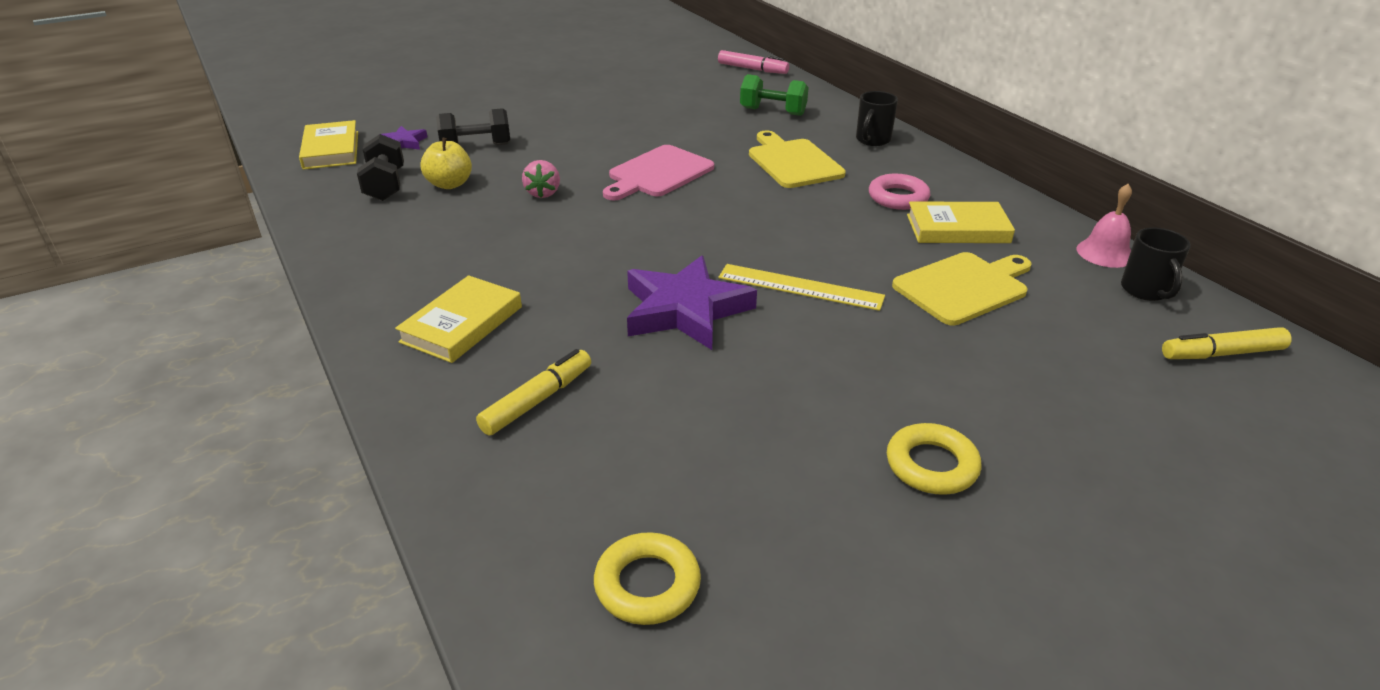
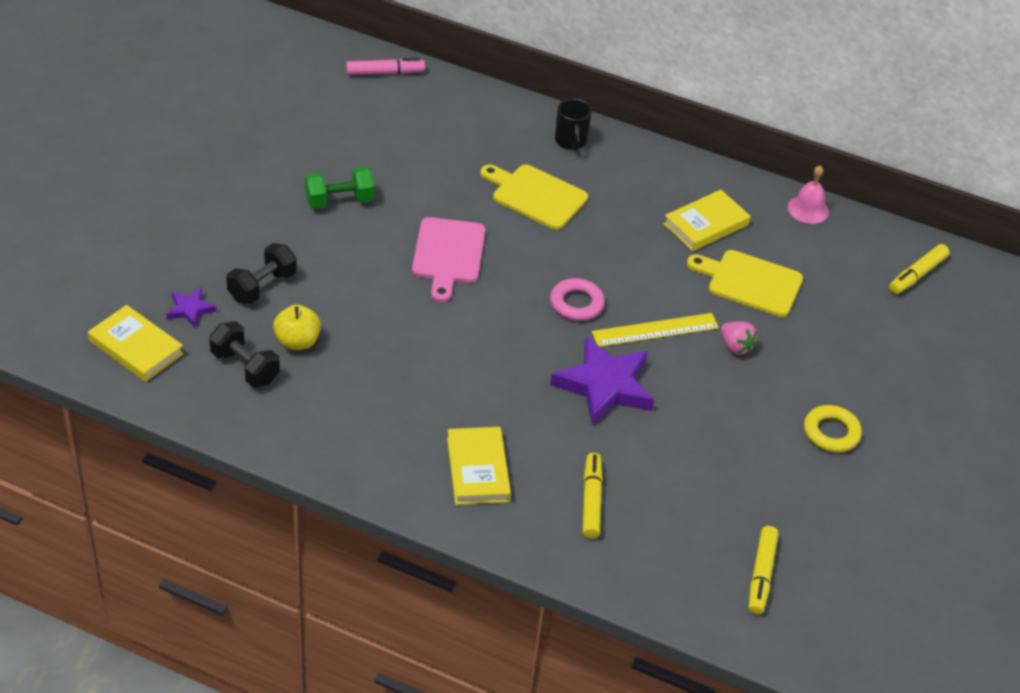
camera: 40 degrees left, 10 degrees up
(543, 193) = (384, 317): pink strawberry -> pink strawberry (735, 346)
(647, 584) = (761, 574): yellow ring -> yellow marker
(773, 111) = (461, 133): green dumbbell -> green dumbbell (339, 201)
(898, 197) = (643, 206): pink ring -> pink ring (576, 303)
(964, 287) = (750, 282): yellow cutting board -> yellow cutting board turned 90 degrees counterclockwise
(1146, 291) = (851, 237): black mug -> none

